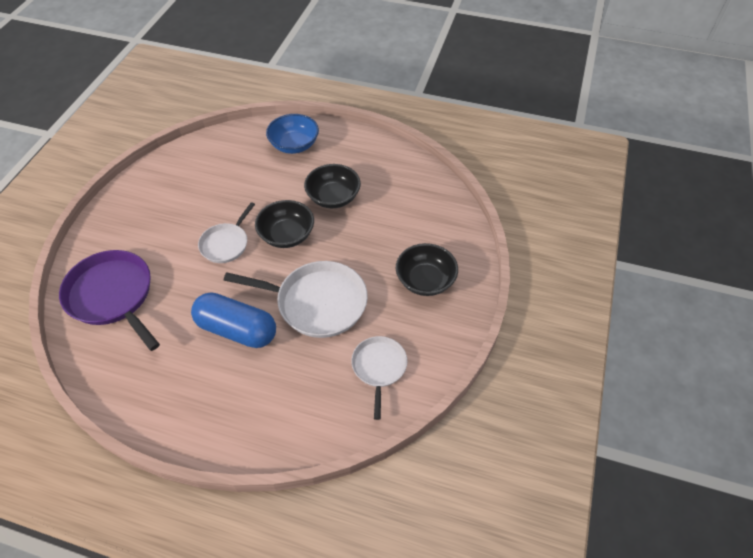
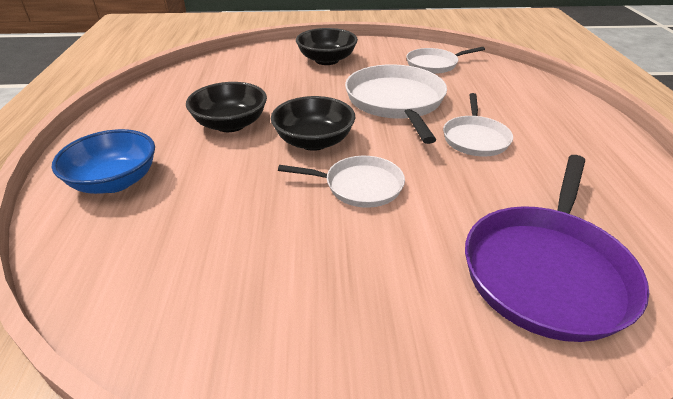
camera: 110 degrees left, 15 degrees down
(237, 330) = (475, 138): blue capsule -> white pan

